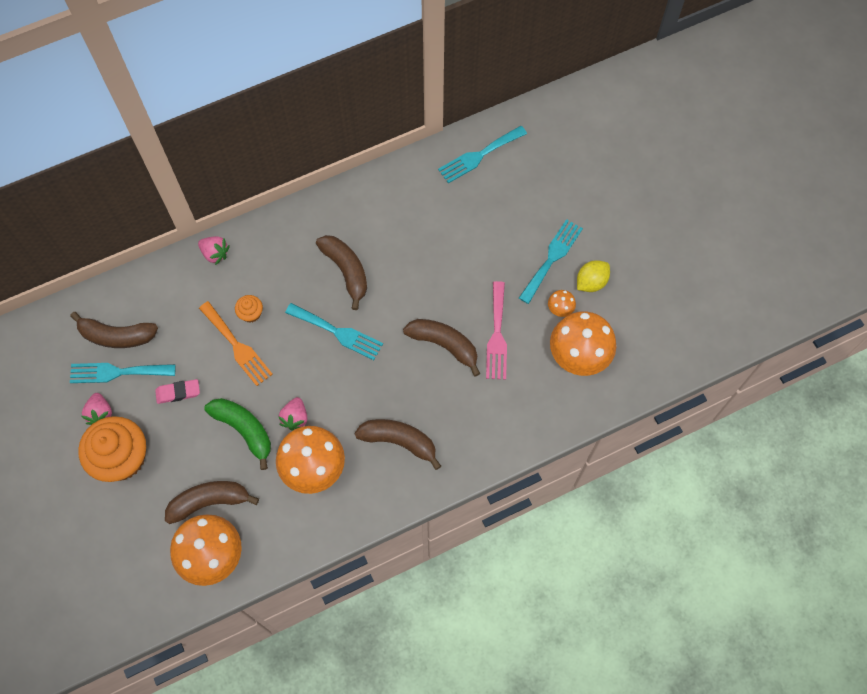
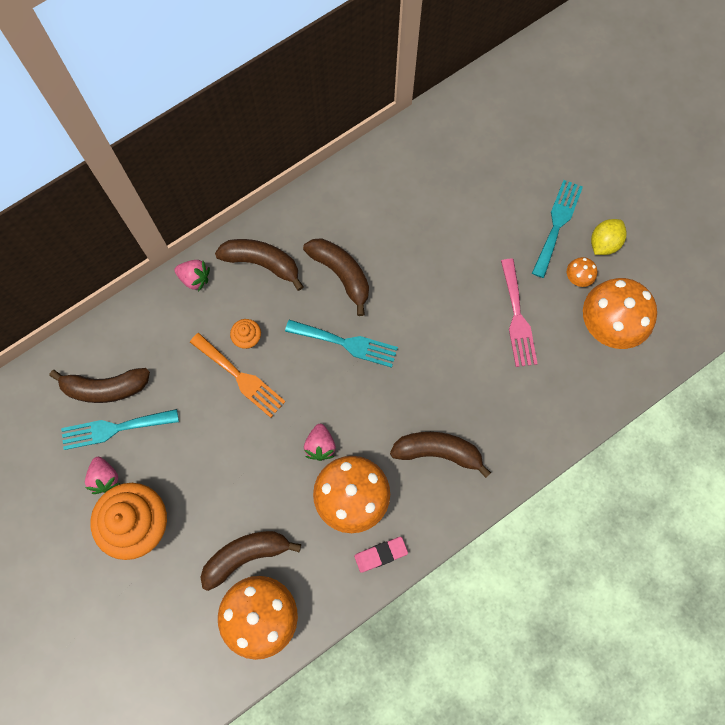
camera: 10 degrees left, 5 degrees up
(178, 392) = (186, 439): pink eraser -> pink eraser (380, 554)
(244, 430) = (267, 469): green banana -> none
(444, 345) = (463, 337): brown banana -> brown banana (262, 263)
(479, 156) = (456, 125): turquoise fork -> none

